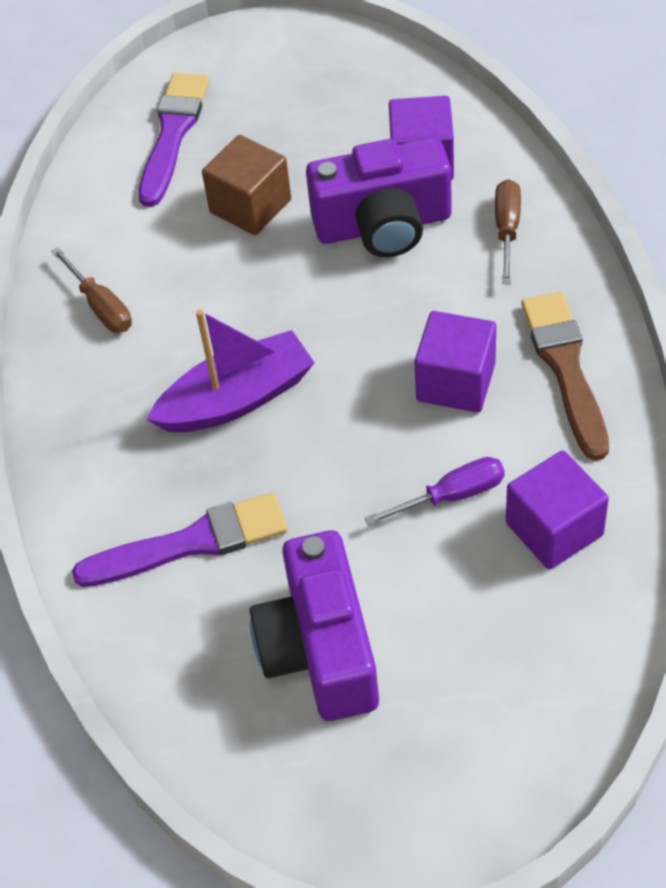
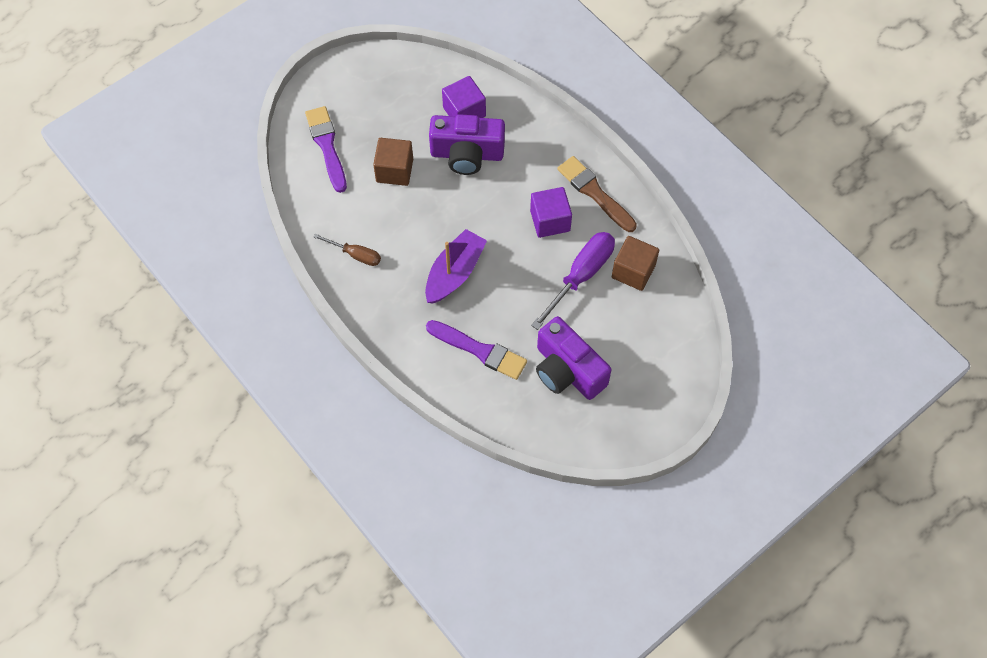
camera: 35 degrees left, 10 degrees up
(191, 543) = (479, 350): purple brush -> purple brush turned 75 degrees clockwise
(383, 225) = (467, 154): purple camera -> purple camera turned 45 degrees clockwise
(452, 495) = (581, 276): purple screwdriver -> purple screwdriver, size x1.74
(507, 229) = (527, 133): brown screwdriver -> none
(554, 529) = (633, 271): purple cube -> brown cube

